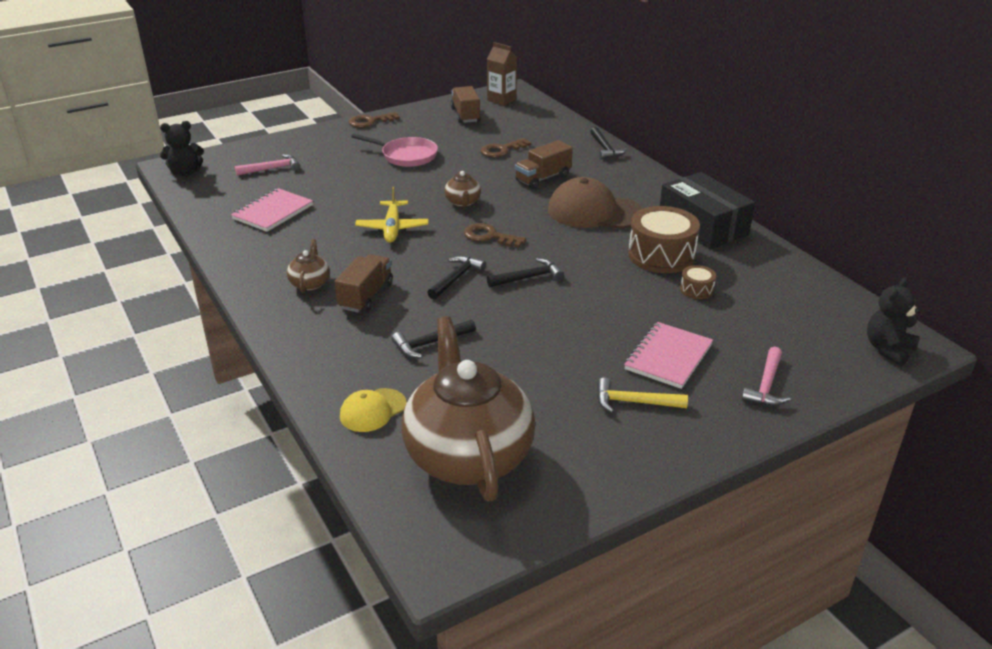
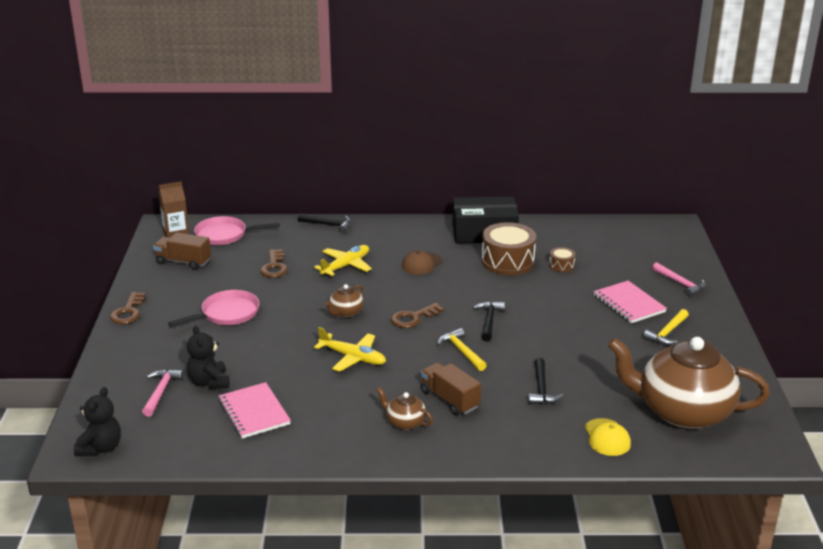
camera: 60 degrees left, 5 degrees down
(456, 278) = (461, 351): black hammer -> yellow hammer
(463, 202) = (346, 312): brown teapot -> brown teapot turned 105 degrees clockwise
(528, 115) = (225, 235): none -> pink pan
(543, 178) = (345, 266): brown truck -> yellow plane
(594, 211) = (422, 264): brown cap -> brown cap, size x0.54
(888, 349) = (673, 234): black teddy bear -> black teddy bear (209, 382)

